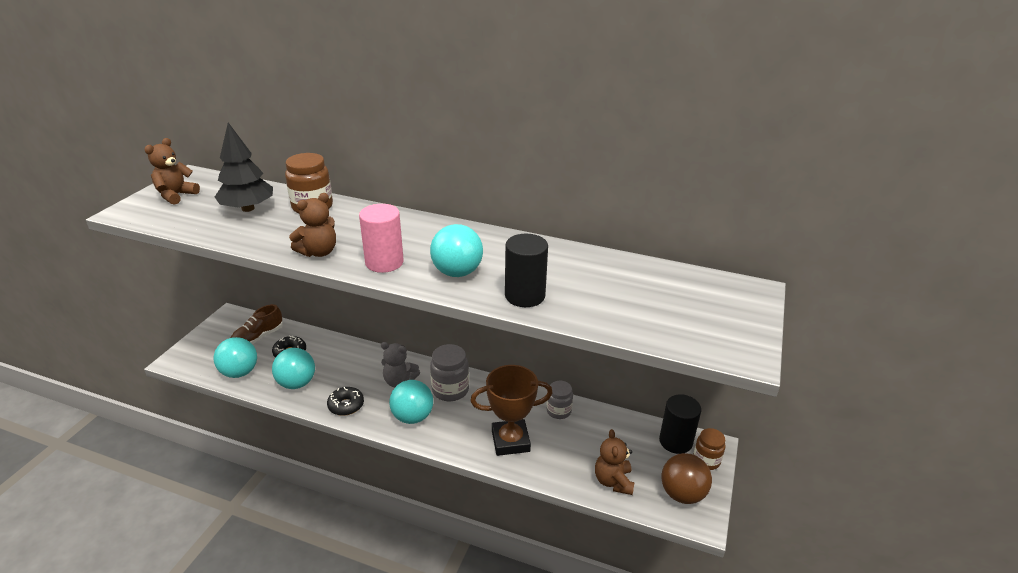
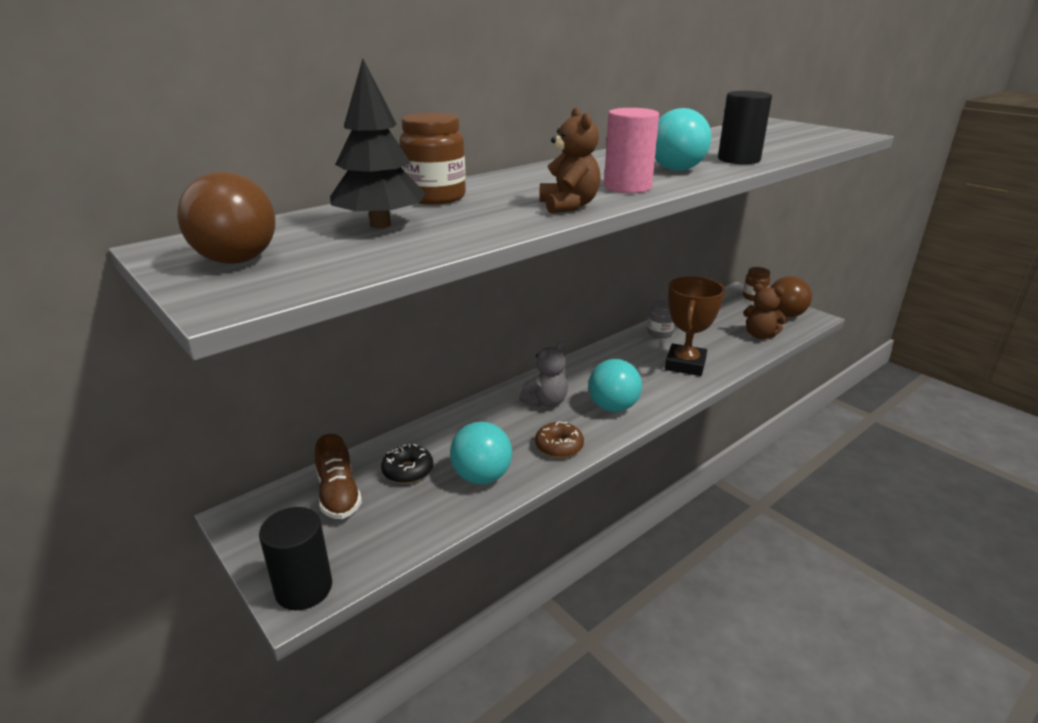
camera: 60 degrees left, 5 degrees down
(176, 195) = (237, 260): brown teddy bear -> brown ball
(239, 372) = (406, 526): turquoise ball -> none
(346, 405) = (559, 446): black donut -> brown donut
(450, 390) = (587, 376): grey jar -> none
(675, 441) = (727, 301): black cylinder -> black cylinder (304, 588)

